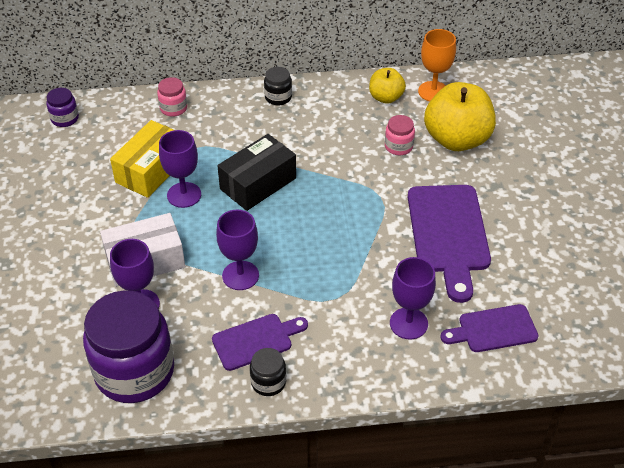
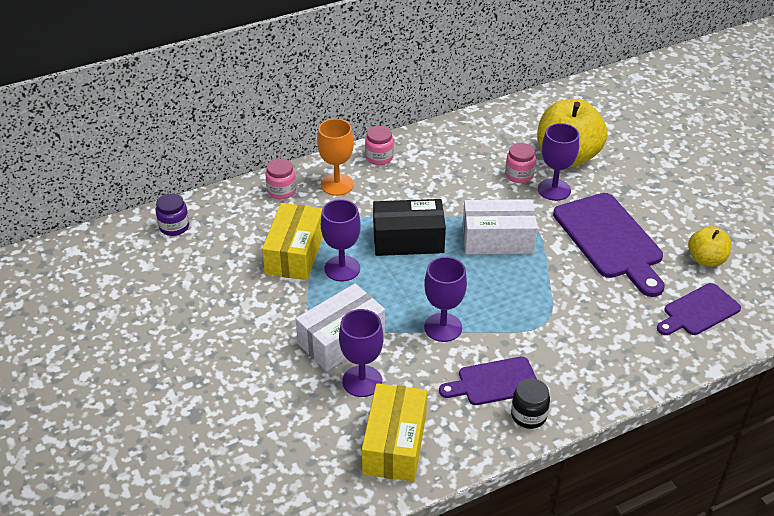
camera: 20 degrees left, 5 degrees down
(134, 371) = (394, 444): purple jar -> yellow box
(256, 341) = (494, 382): purple cutting board -> purple cutting board turned 150 degrees counterclockwise
(258, 183) = (408, 240): black box -> black box turned 60 degrees clockwise
(278, 97) = (379, 157): black jar -> pink jar
(340, 205) = (497, 239): none -> white box
(385, 97) = (481, 135): yellow apple -> yellow apple (706, 260)
(408, 323) = (623, 327): purple goblet -> purple goblet (554, 189)
(433, 91) = (521, 120): orange goblet -> orange goblet (337, 185)

